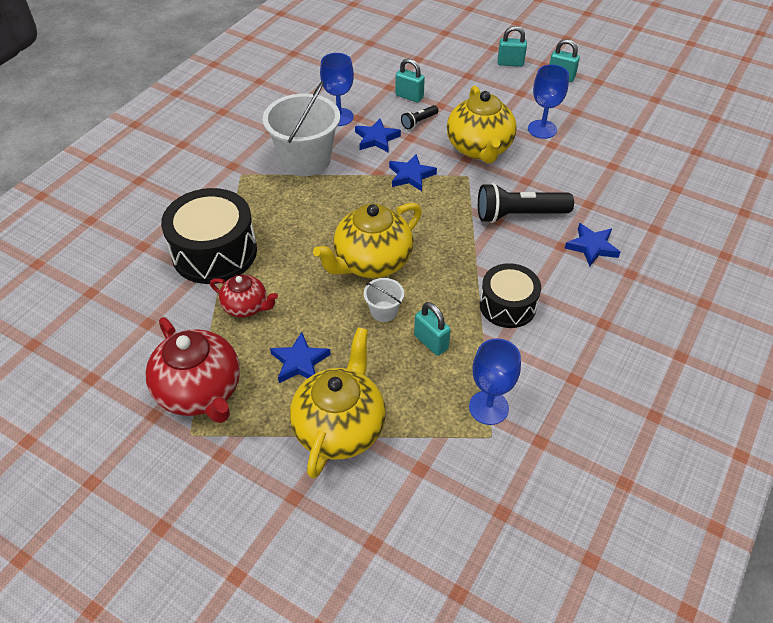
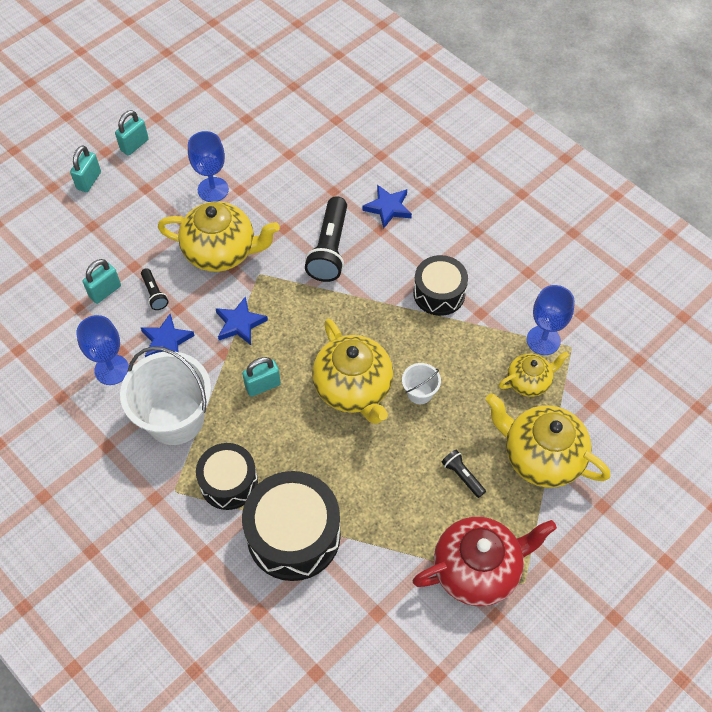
camera: 75 degrees left, 10 degrees up
(246, 307) = (381, 513): red teapot -> none
(255, 203) = (229, 482): none -> black drum
(300, 362) = (462, 476): blue star -> black flashlight
(429, 402) = (529, 382): none -> yellow teapot
(431, 342) = (465, 364): turquoise padlock -> turquoise padlock (263, 385)

